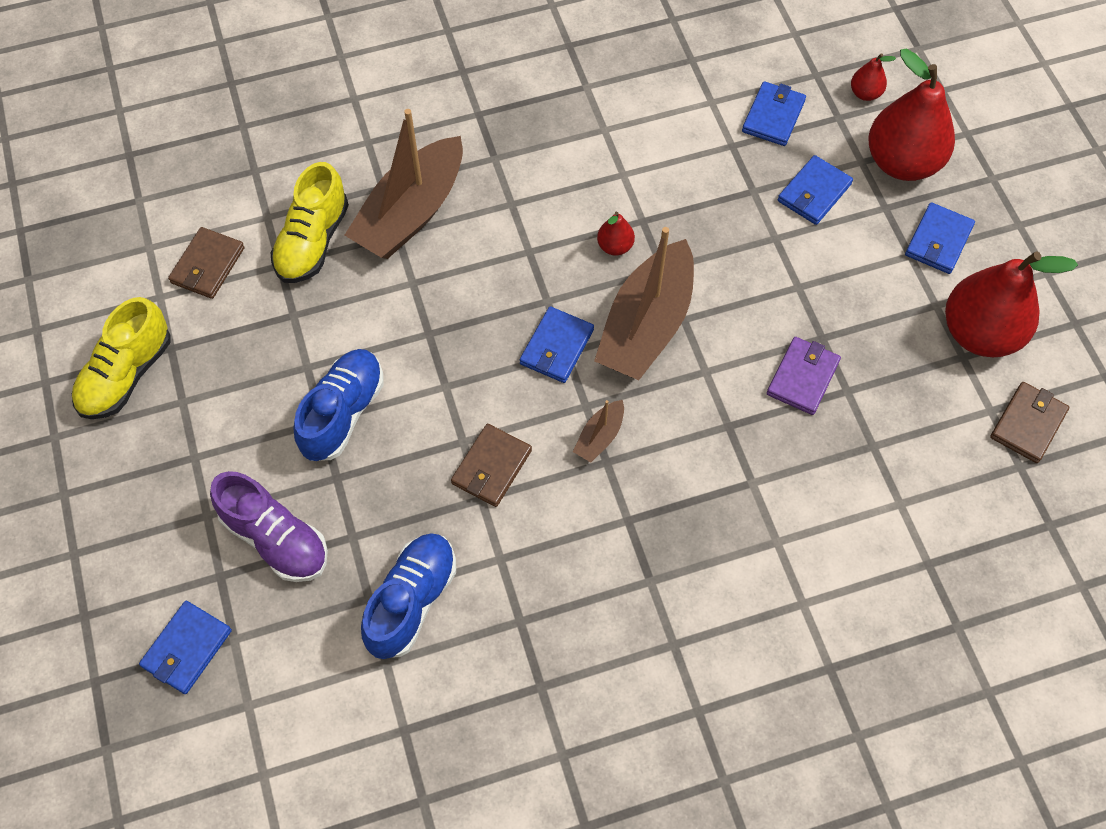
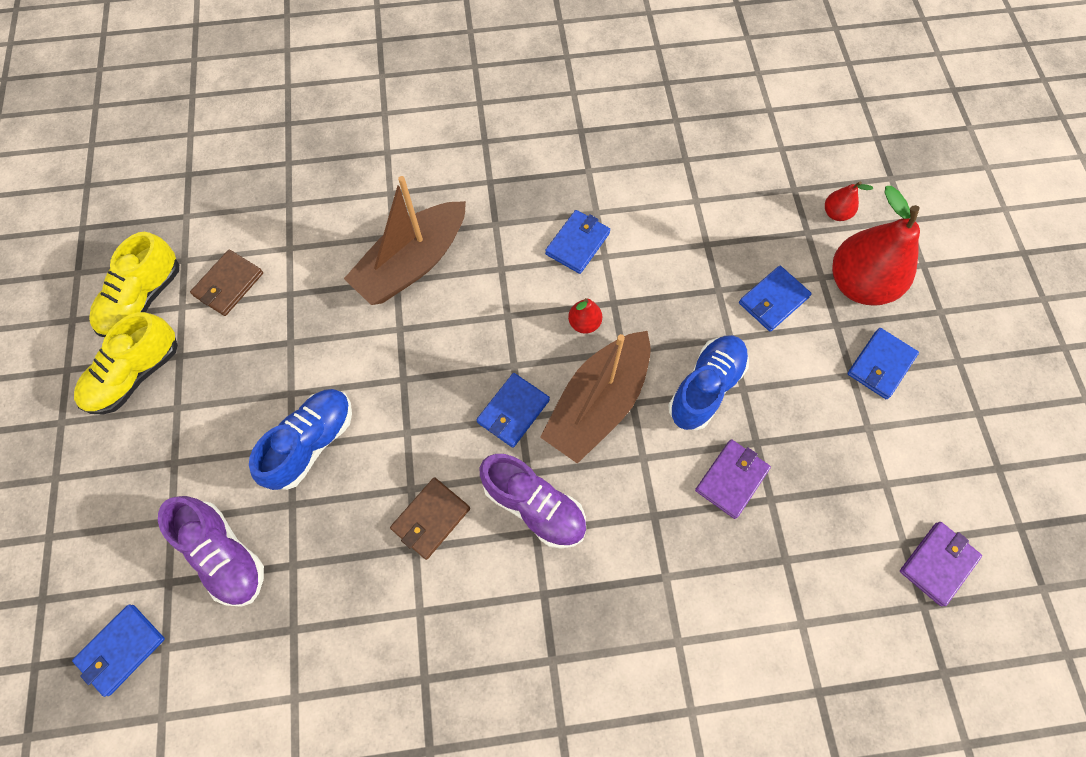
camera: 10 degrees right, 5 degrees up
(313, 241) = (322, 277): yellow shoe -> yellow shoe (143, 299)
(412, 601) = (331, 640): blue shoe -> blue shoe (705, 387)
(599, 436) = (534, 506): brown boat -> purple shoe
(773, 116) = (749, 222): blue wallet -> blue wallet (577, 243)
(979, 333) = (905, 463): red pear -> none
(1028, 424) = (938, 563): brown wallet -> purple wallet

